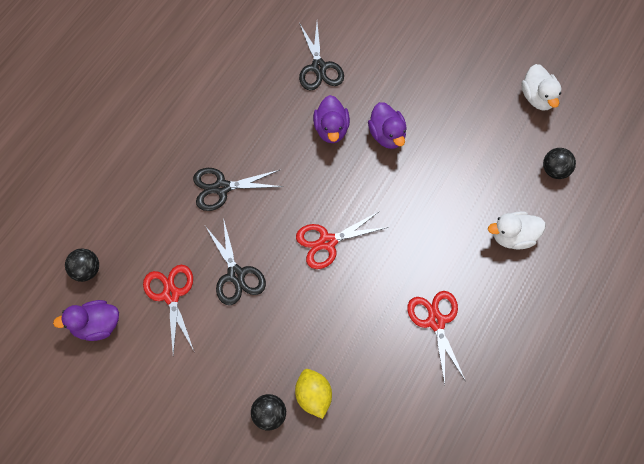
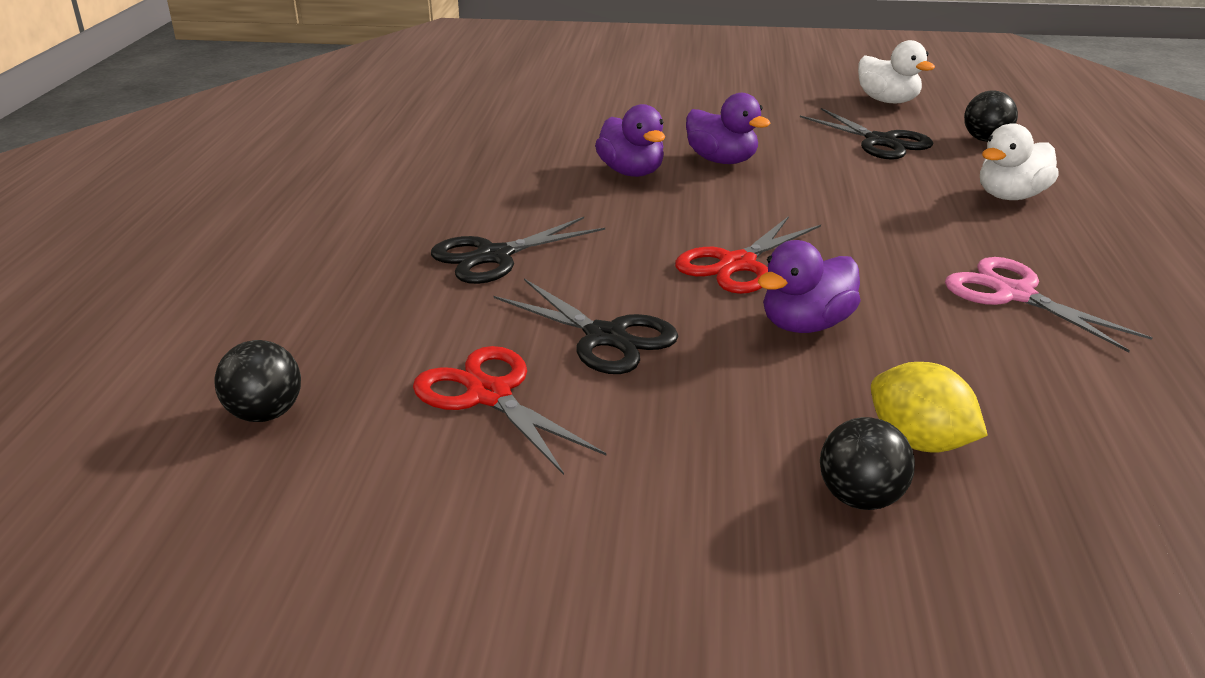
camera: 25 degrees left, 35 degrees down
(96, 326) = (337, 486): purple duck -> purple duck (806, 325)
(319, 67) = (561, 134): black scissors -> black scissors (880, 142)
(436, 321) = (1014, 294): red scissors -> pink scissors

